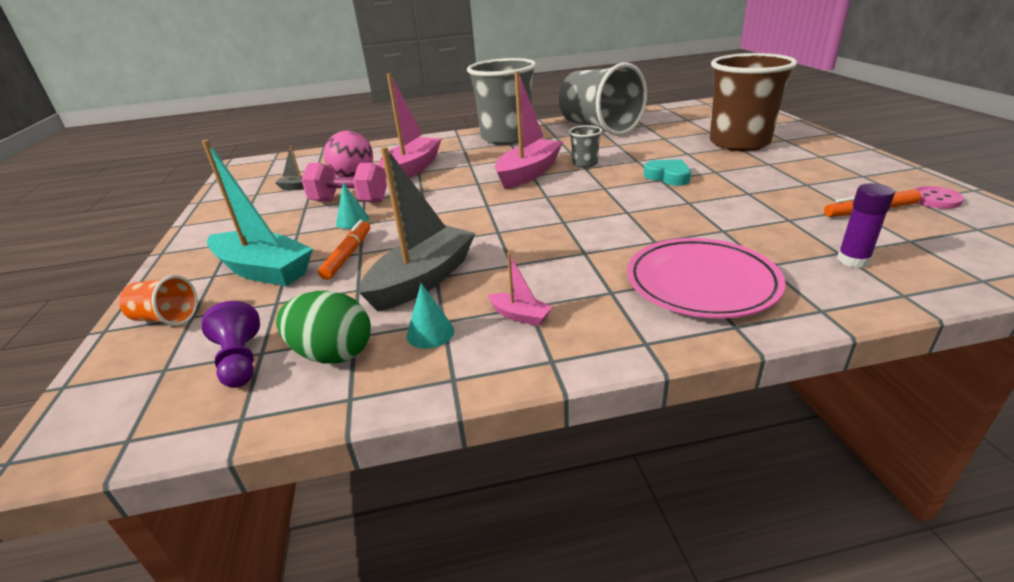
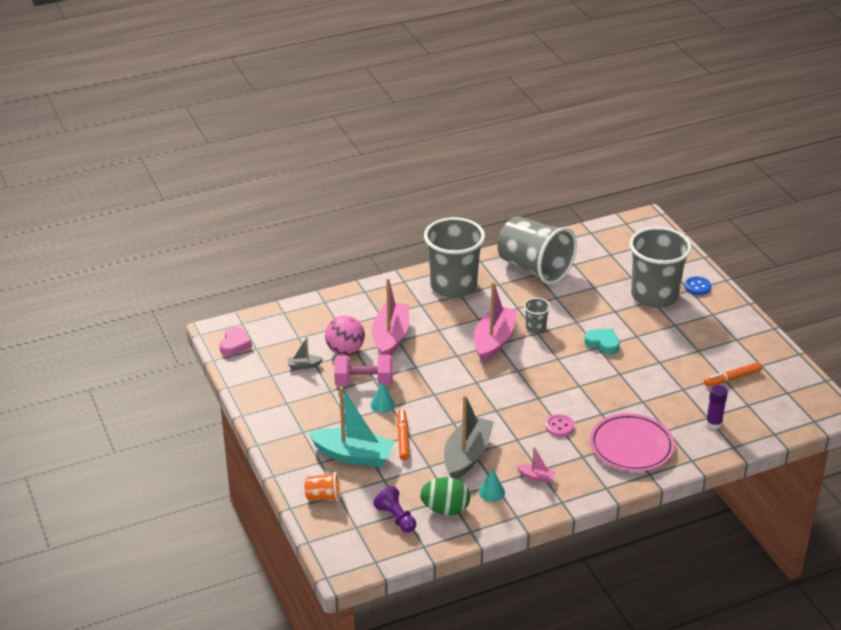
camera: 15 degrees left, 5 degrees up
(247, 172) = (235, 344): none -> pink heart
(739, 143) = (654, 295): brown cup -> grey cup
(795, 137) = (697, 287): none -> blue button
(935, 199) = (773, 365): pink button -> pink button (559, 426)

